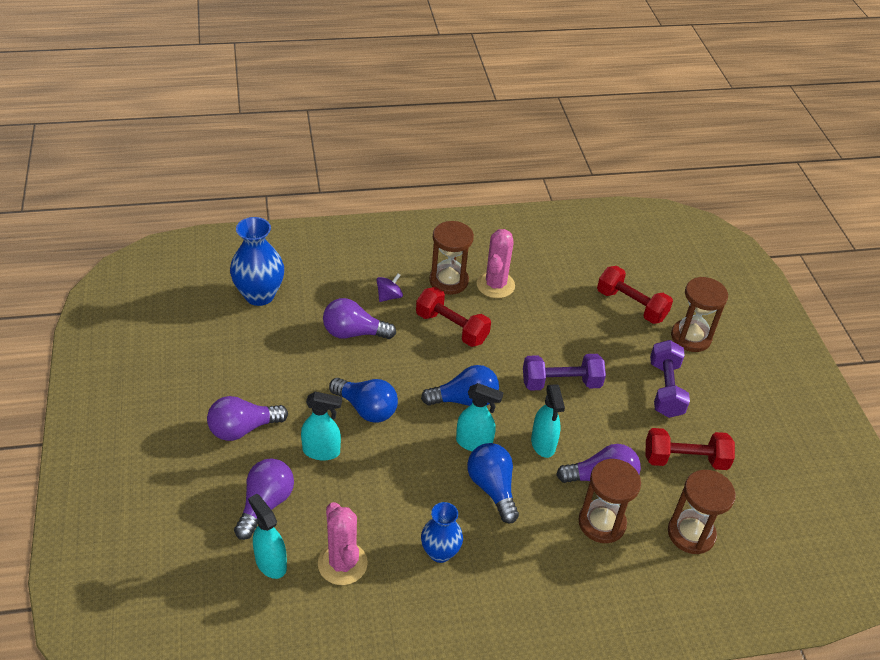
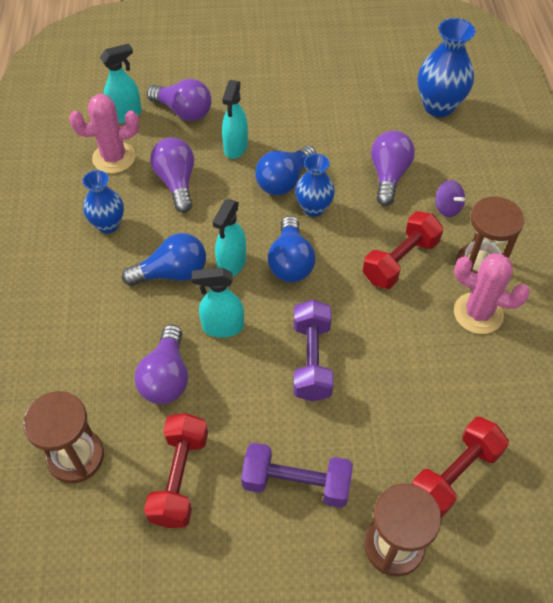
camera: 100 degrees right, 10 degrees up
(243, 429) = (267, 97): purple light bulb -> purple light bulb (177, 183)
(399, 385) = (313, 208): none -> blue vase
(602, 523) = (110, 366): brown hourglass -> none

